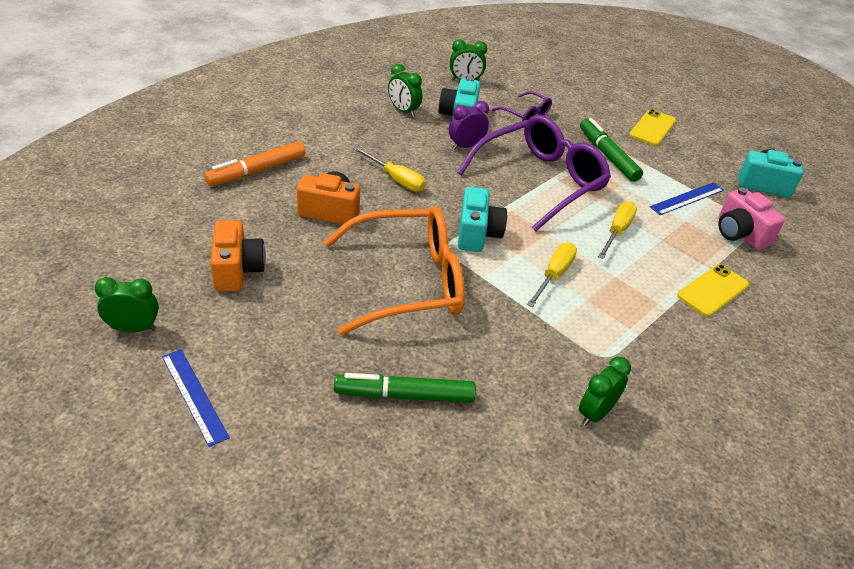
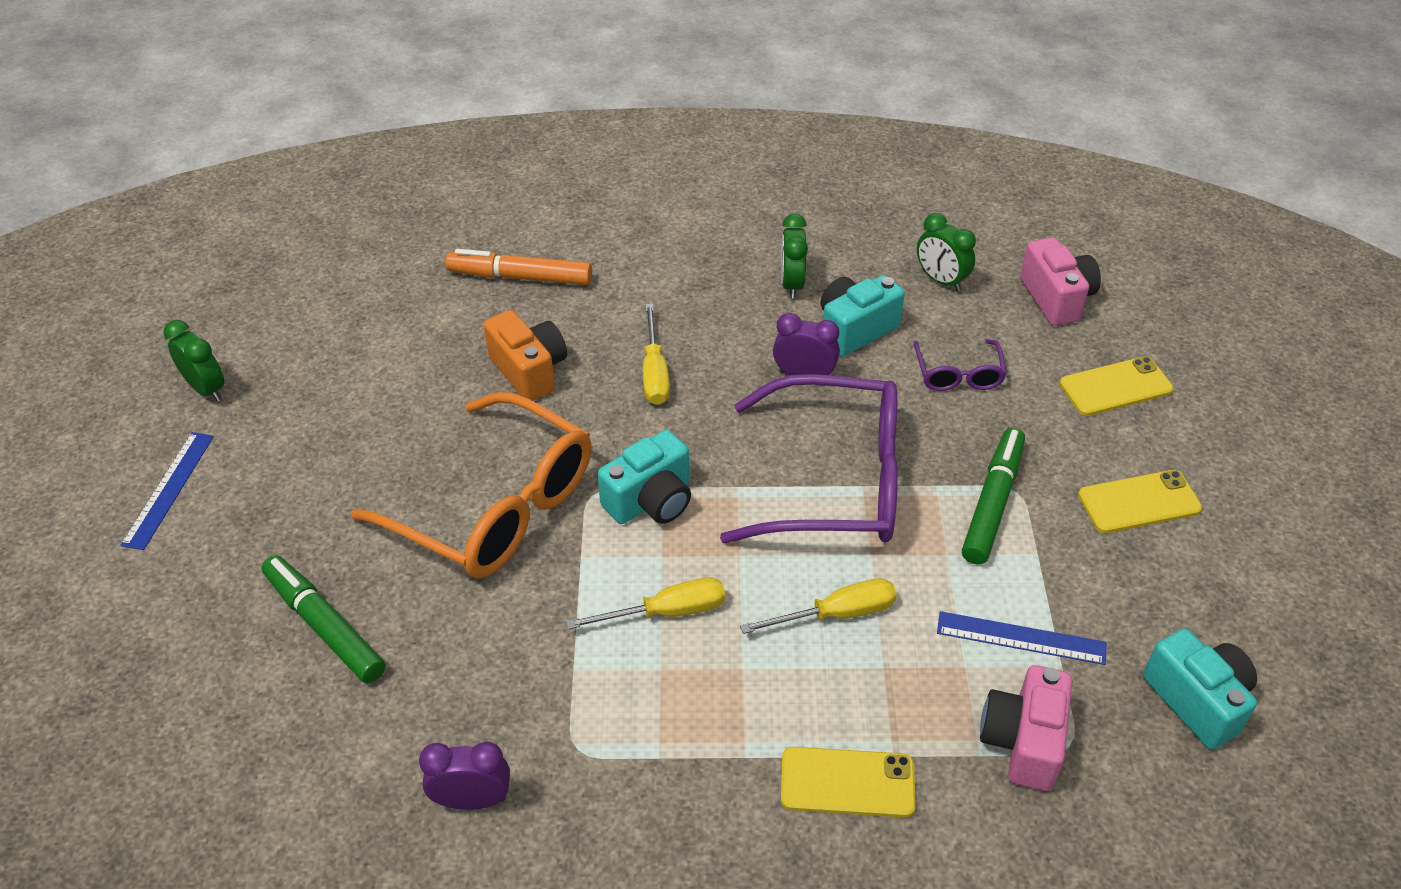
camera: 50 degrees right, 5 degrees up
(237, 270) = (357, 384): orange camera -> none
(519, 68) = (1056, 298): none -> pink camera
(586, 91) = (1115, 387): none -> yellow phone
(595, 413) = (472, 800): green clock -> purple clock

